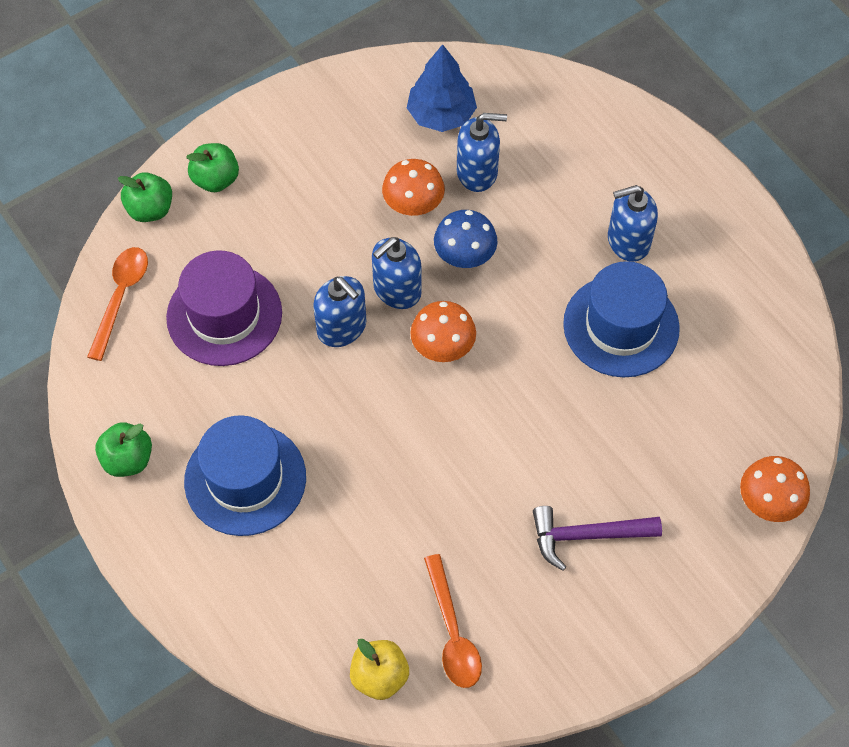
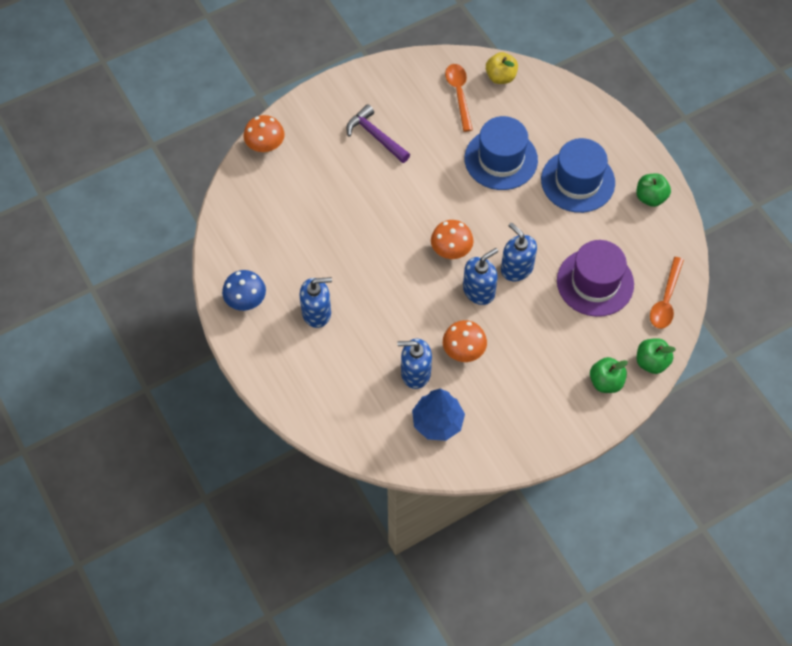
camera: 175 degrees left, 0 degrees up
(464, 256) = (431, 311): blue mushroom -> blue mushroom (246, 300)
(587, 535) = (376, 136): purple hammer -> purple hammer turned 135 degrees counterclockwise
(621, 326) = (333, 255): blue hat -> blue hat (501, 159)

